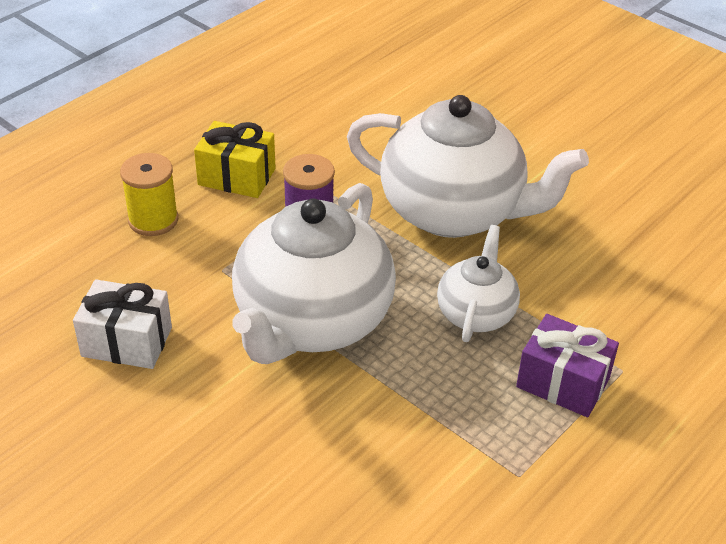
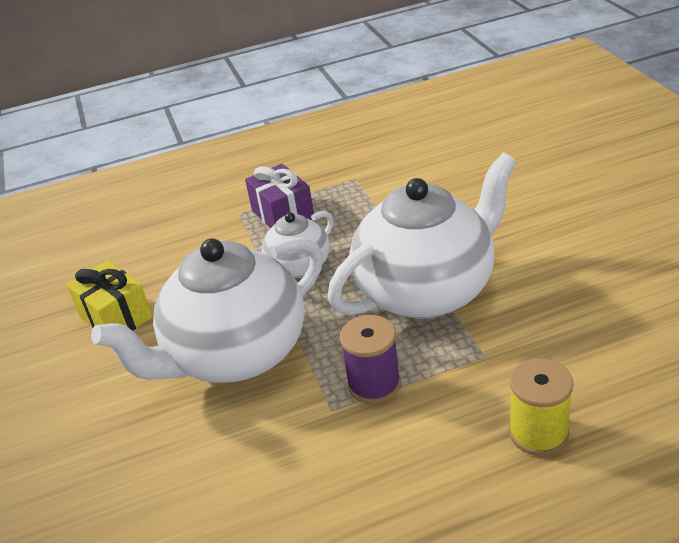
camera: 145 degrees left, 5 degrees down
(127, 342) = (593, 311): white gift -> none
(237, 177) = (421, 466): yellow gift -> yellow gift (116, 317)
(454, 212) = (235, 355): white teapot -> white teapot turned 90 degrees counterclockwise

